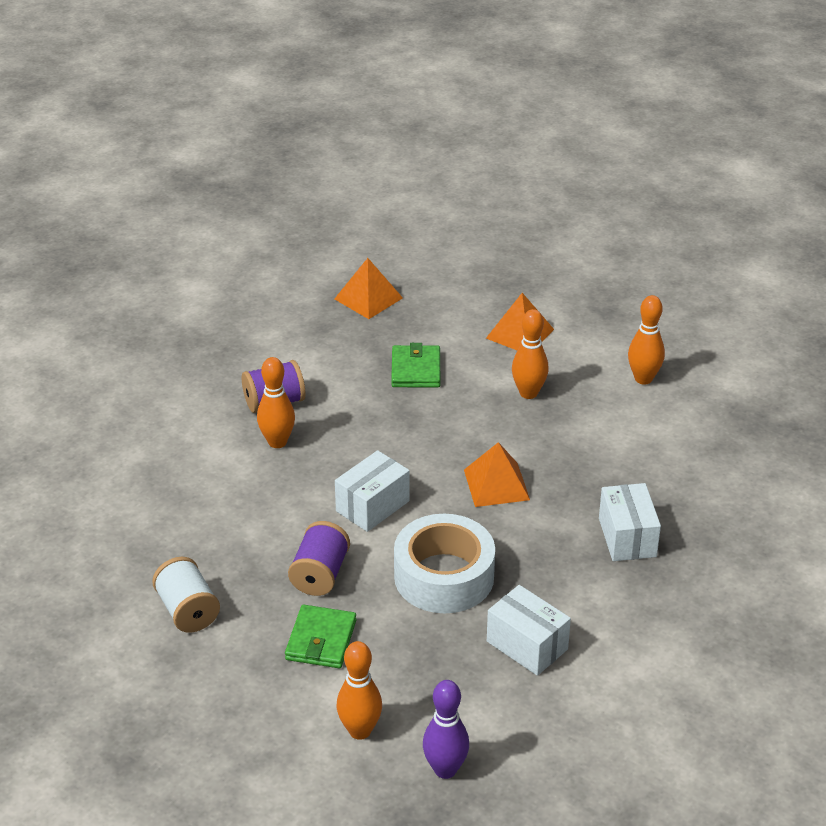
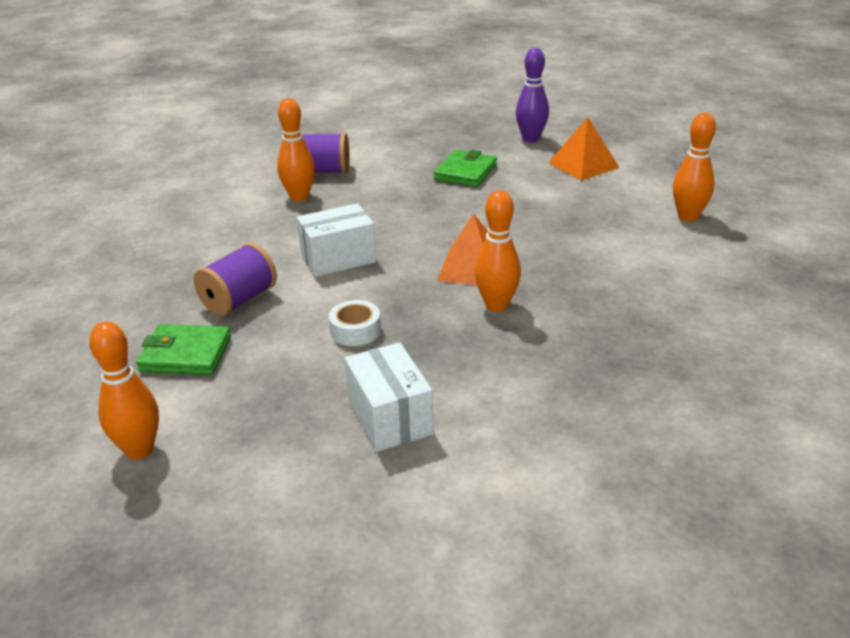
camera: 25 degrees right, 5 degrees down
(188, 610) = (96, 299): white spool -> none
(321, 640) = (186, 354): green wallet -> green wallet turned 60 degrees clockwise
(368, 298) = (464, 122): orange pyramid -> none
(444, 576) = (355, 330): white tape -> white tape, size x0.45
(445, 769) = (188, 522): purple bowling pin -> purple bowling pin (531, 139)
(528, 393) = (560, 206): orange bowling pin -> orange bowling pin (496, 305)
(627, 537) = (581, 343): white box -> none

